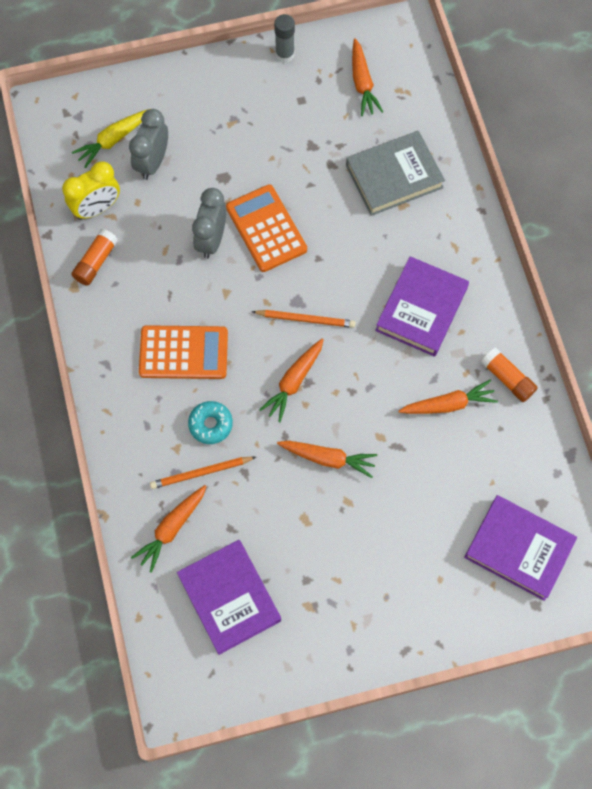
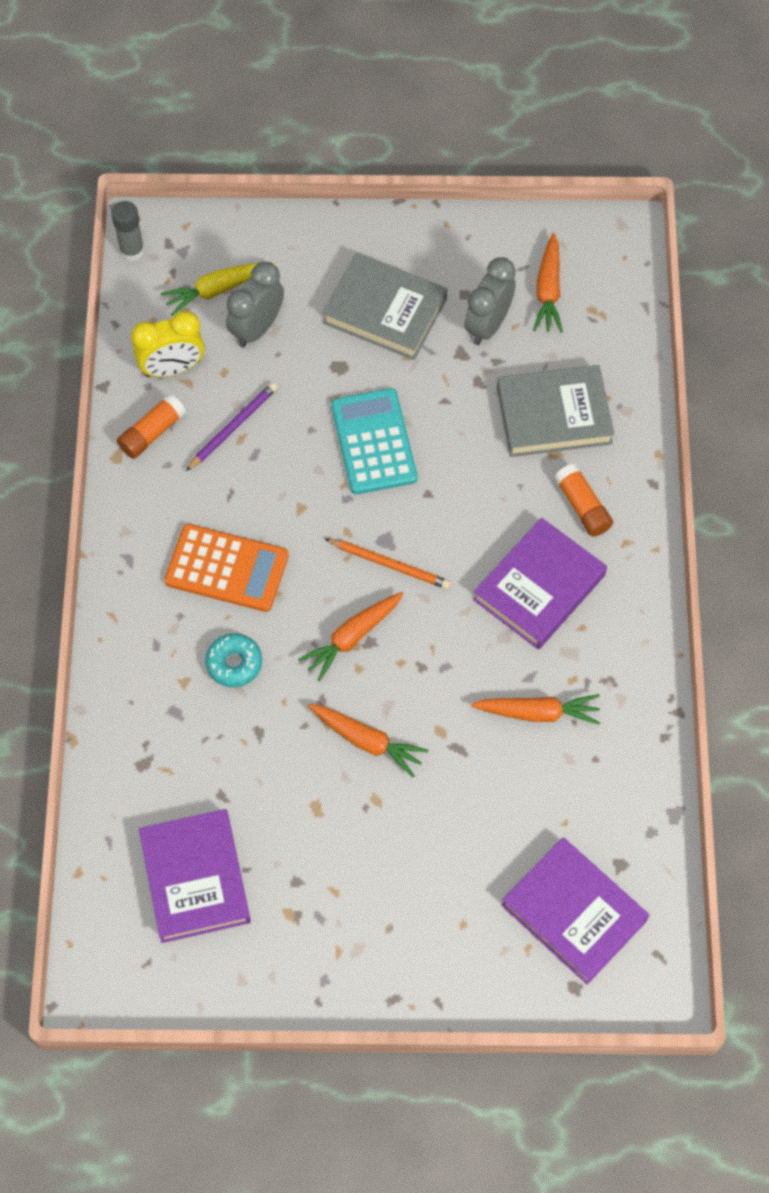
camera: 15 degrees right, 5 degrees down
(156, 243) = (233, 427): none -> purple pencil
(171, 529) = (149, 777): orange carrot -> none
(201, 473) = (205, 719): orange pencil -> none
(211, 240) = (302, 439): grey clock -> grey clock (488, 325)
(245, 127) = (384, 311): none -> grey book
(266, 228) = (374, 442): orange calculator -> turquoise calculator
(285, 54) = (460, 233): grey glue stick -> grey glue stick (132, 251)
(507, 378) = (623, 700): orange glue stick -> orange glue stick (582, 506)

